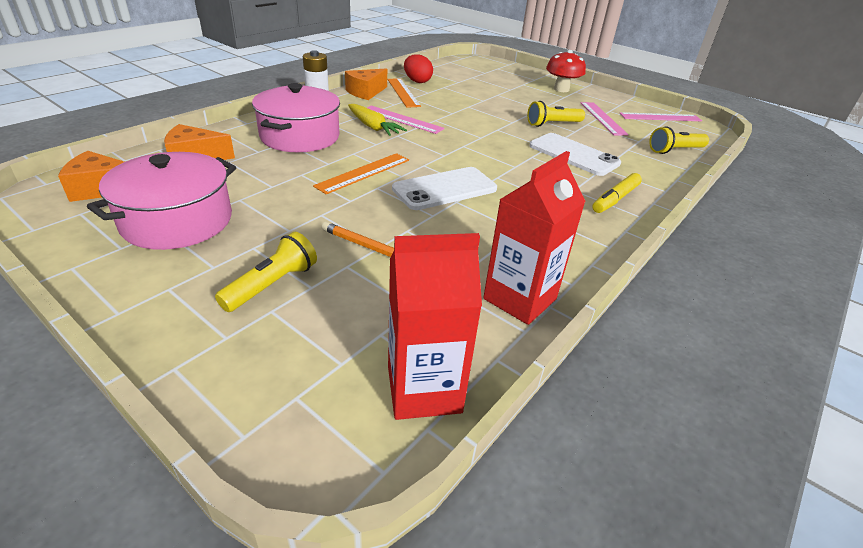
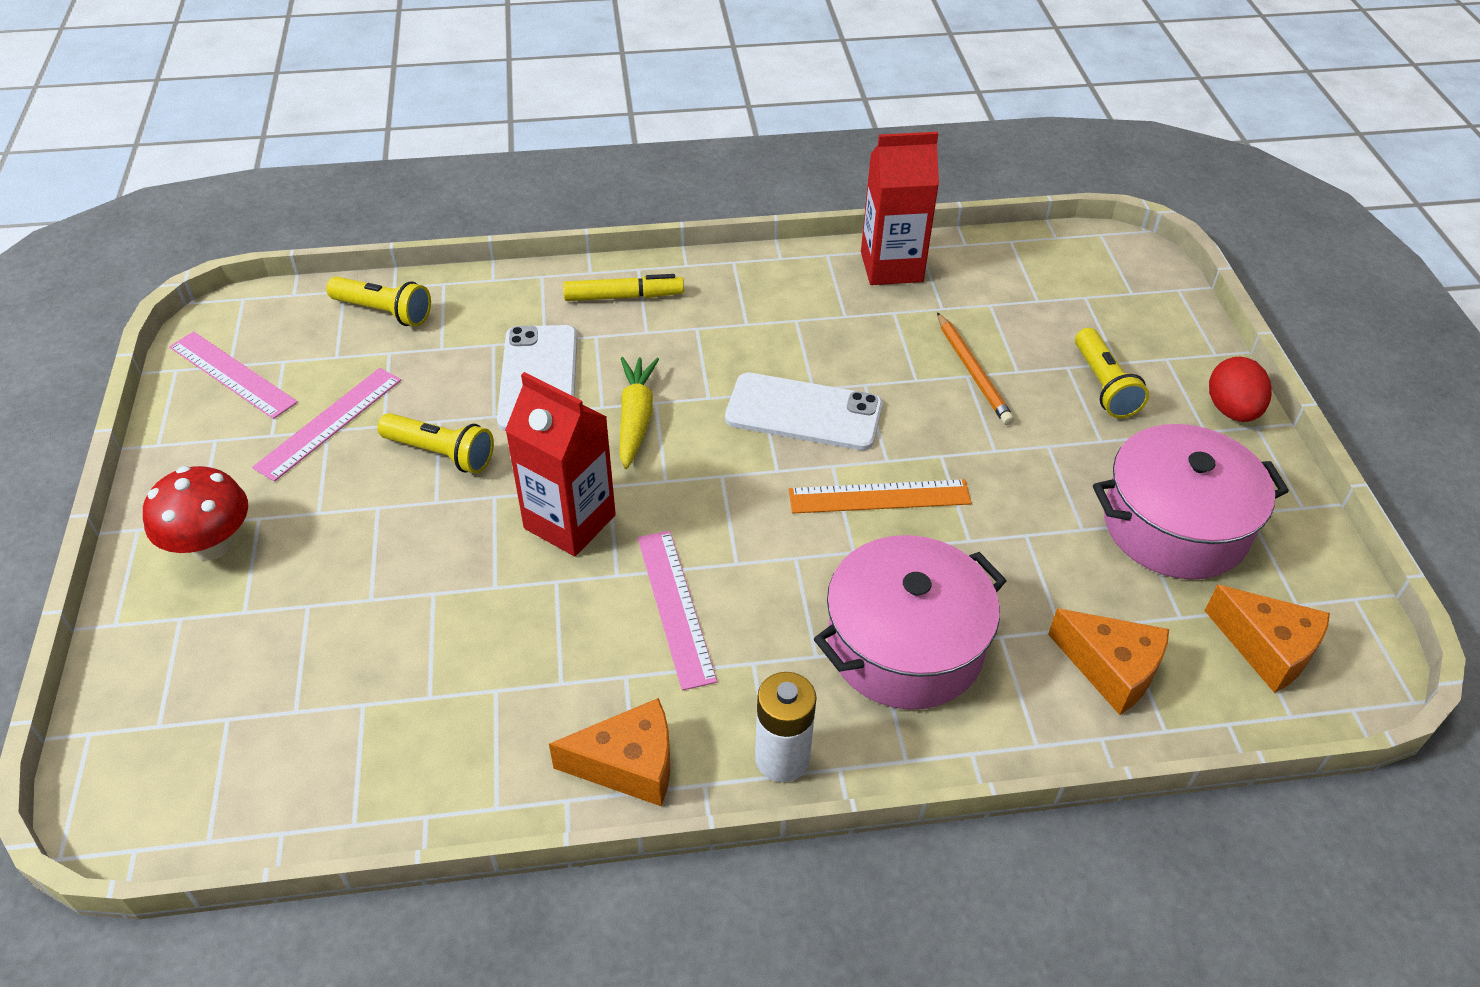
camera: 135 degrees left, 10 degrees up
(272, 285) = (1103, 386): yellow flashlight -> yellow flashlight turned 90 degrees counterclockwise
(373, 127) = (752, 610): yellow carrot -> yellow carrot (636, 418)
(403, 92) = (550, 718): orange ruler -> none
(417, 81) = (452, 758): red egg -> red egg (1231, 410)
(424, 389) = (1038, 254): red carton -> red carton (570, 522)

